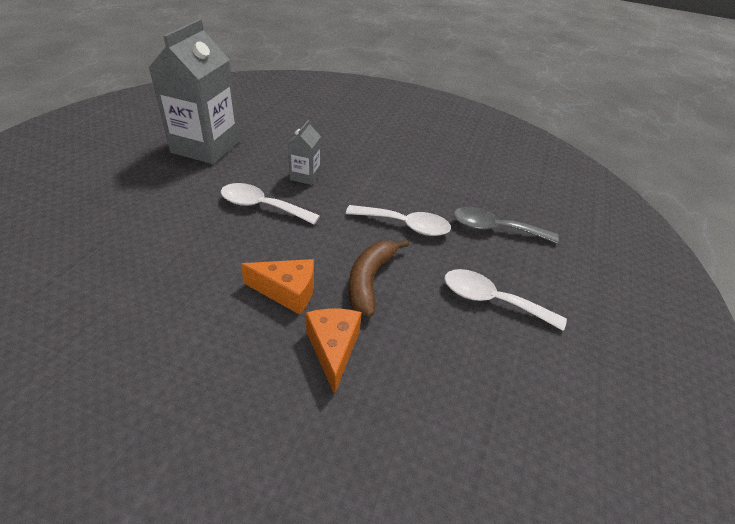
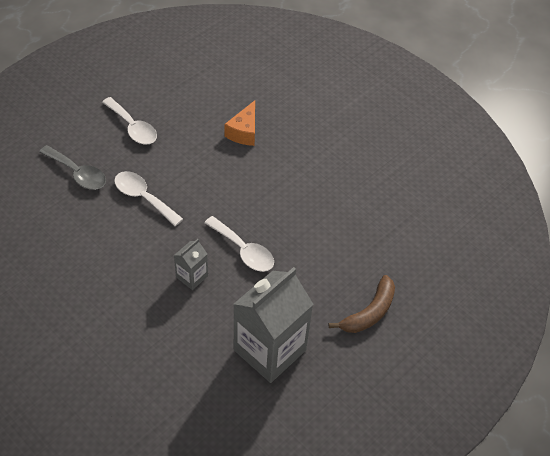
camera: 155 degrees left, 10 degrees up
(287, 292) = (254, 172): orange cheese -> none
(370, 280) = (198, 163): brown banana -> brown banana (369, 312)

